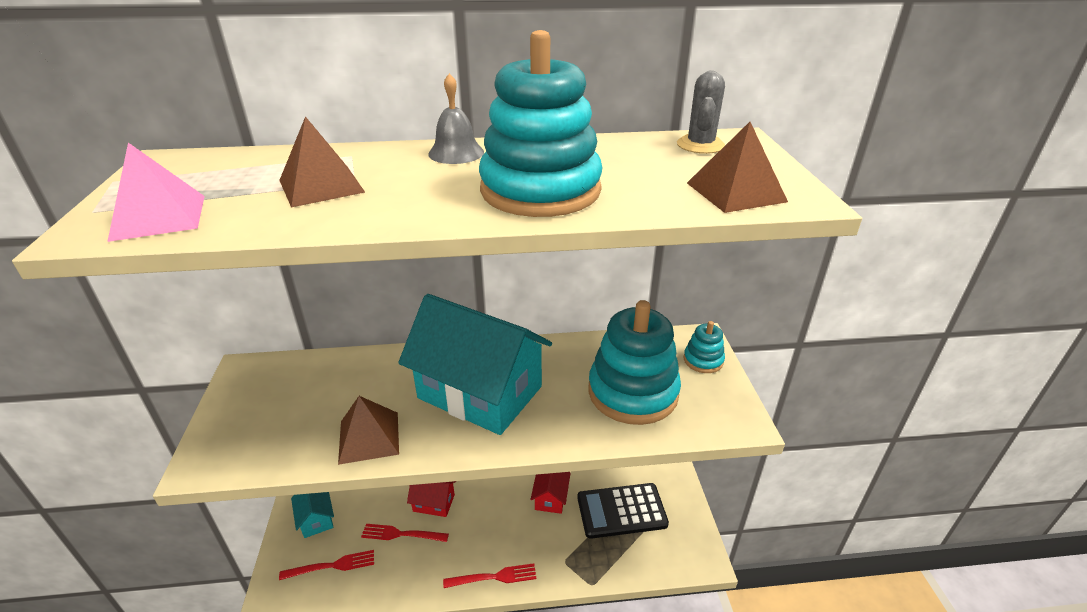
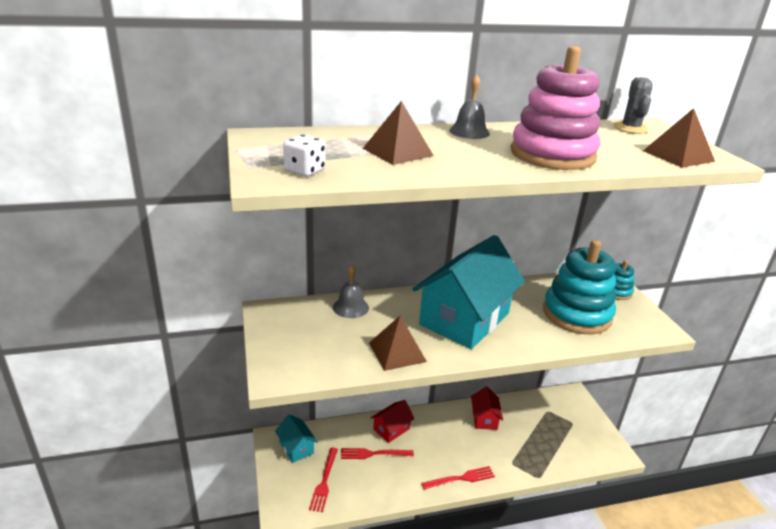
camera: 10 degrees left, 5 degrees down
(159, 217) = (305, 171): pink pyramid -> white dice
(332, 566) = (324, 481): red fork -> red fork turned 120 degrees clockwise
(346, 369) = (350, 307): none -> grey bell
(434, 503) = (391, 429): red house -> red house turned 45 degrees counterclockwise
(480, 392) = (464, 319): turquoise house -> turquoise house turned 75 degrees counterclockwise
(540, 190) = (552, 155): turquoise stacking toy -> pink stacking toy
(621, 511) = (543, 424): black calculator -> none

